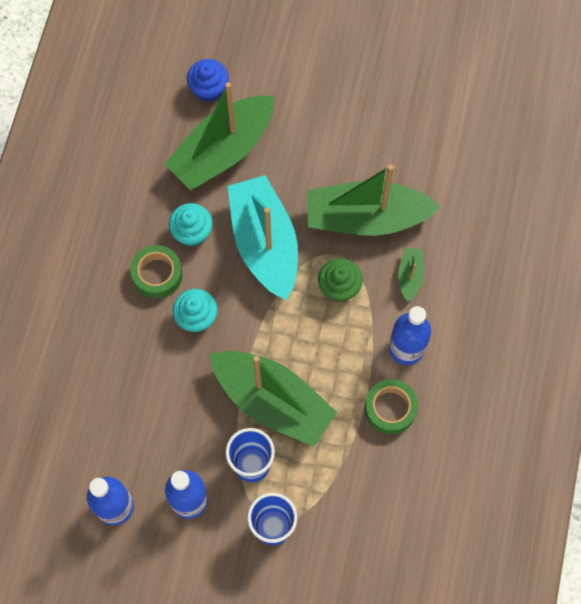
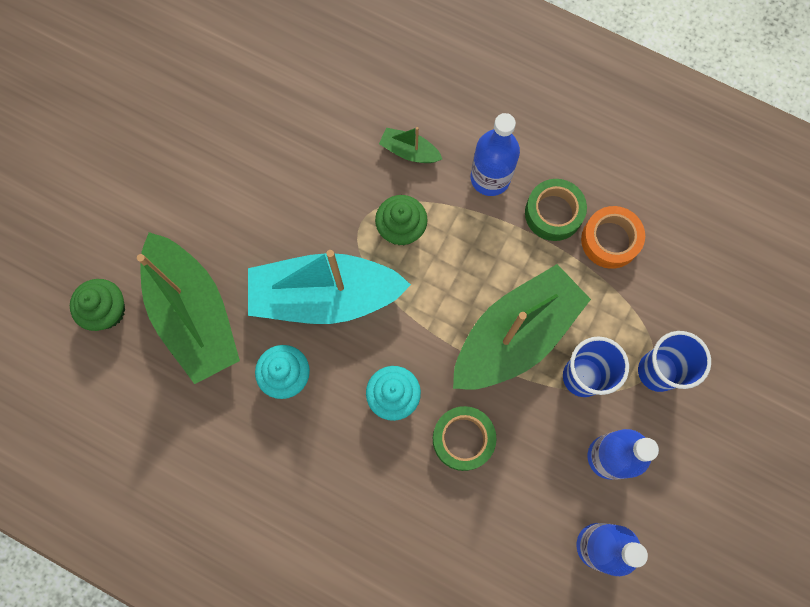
camera: 75 degrees left, 5 degrees up
(157, 274) = (327, 430): green tape -> green tape (463, 439)
(209, 89) = (107, 311): blue cupcake -> green cupcake
(366, 218) = (327, 178): green boat -> none
(379, 462) = (610, 240): none -> orange tape

